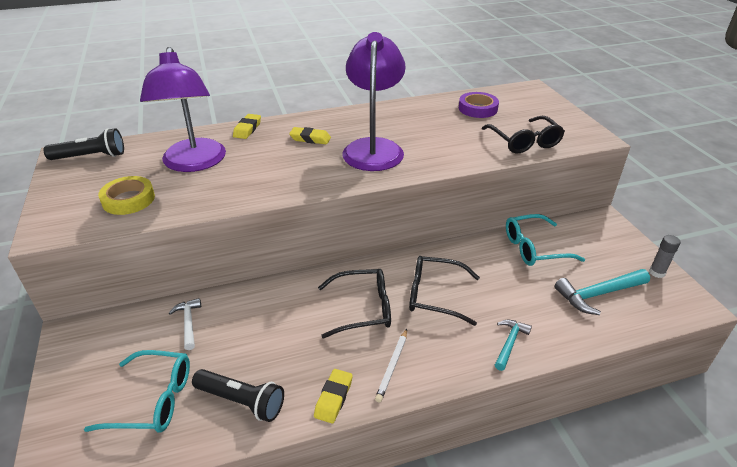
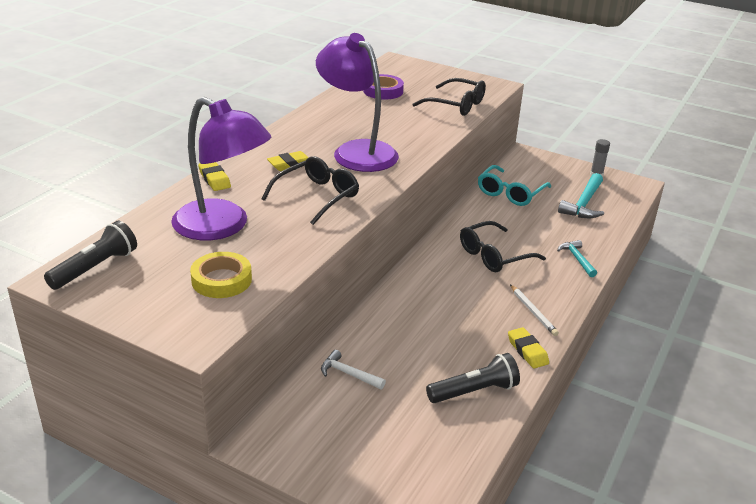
camera: 45 degrees left, 5 degrees down
(153, 400) = (412, 433): turquoise glasses -> none
(363, 309) = (461, 290): black glasses -> black glasses (317, 197)

